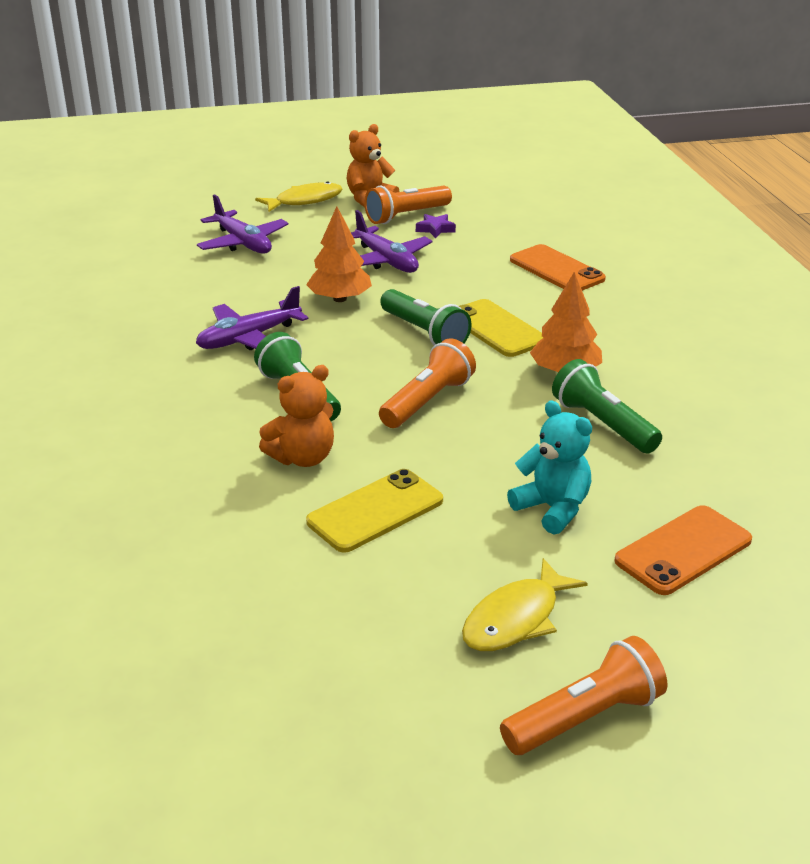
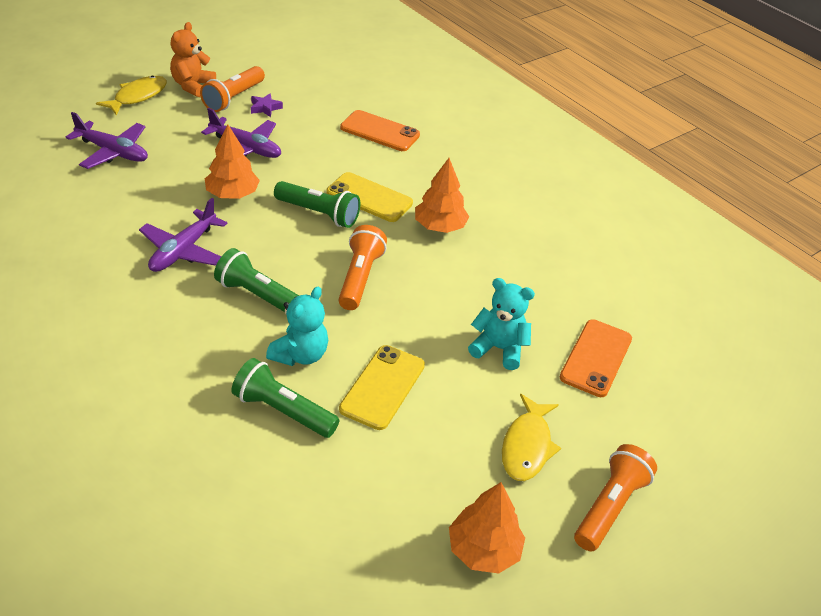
camera: 30 degrees left, 10 degrees up
(303, 458) = (300, 355): orange teddy bear -> turquoise teddy bear
(376, 710) = (483, 550): none -> orange tree
(603, 424) = (490, 267): green flashlight -> green flashlight (283, 411)

